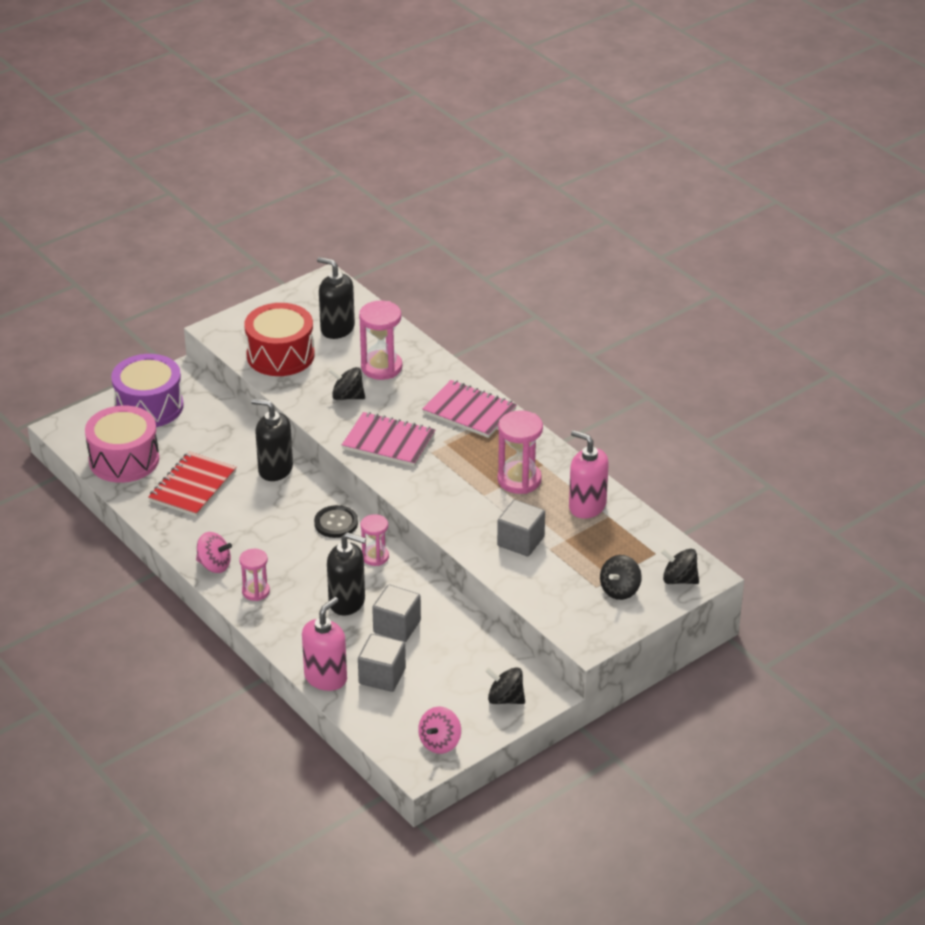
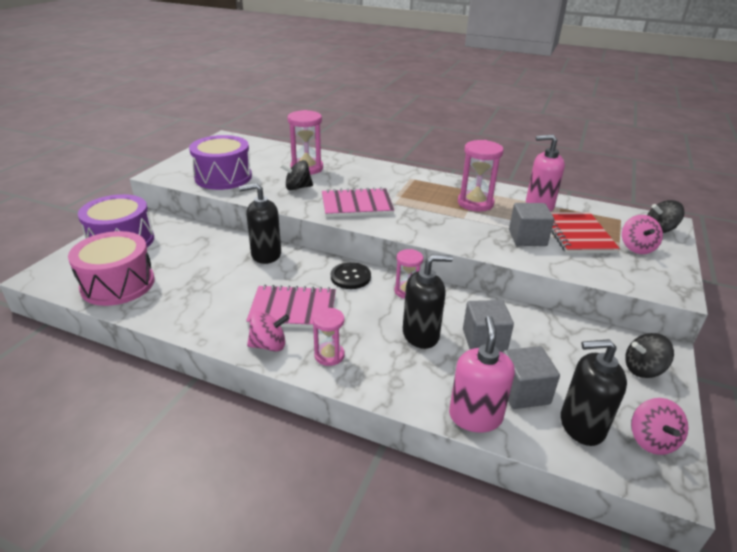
camera: 30 degrees left, 5 degrees down
(192, 486) = (200, 286): red notebook -> red notebook (577, 235)
(280, 355) = (223, 177): red drum -> purple drum
(337, 328) = (254, 156): black soap dispenser -> black soap dispenser (581, 425)
(469, 411) = (394, 176): pink notebook -> pink notebook (293, 309)
(620, 590) = (636, 248): black spinning top -> pink spinning top

